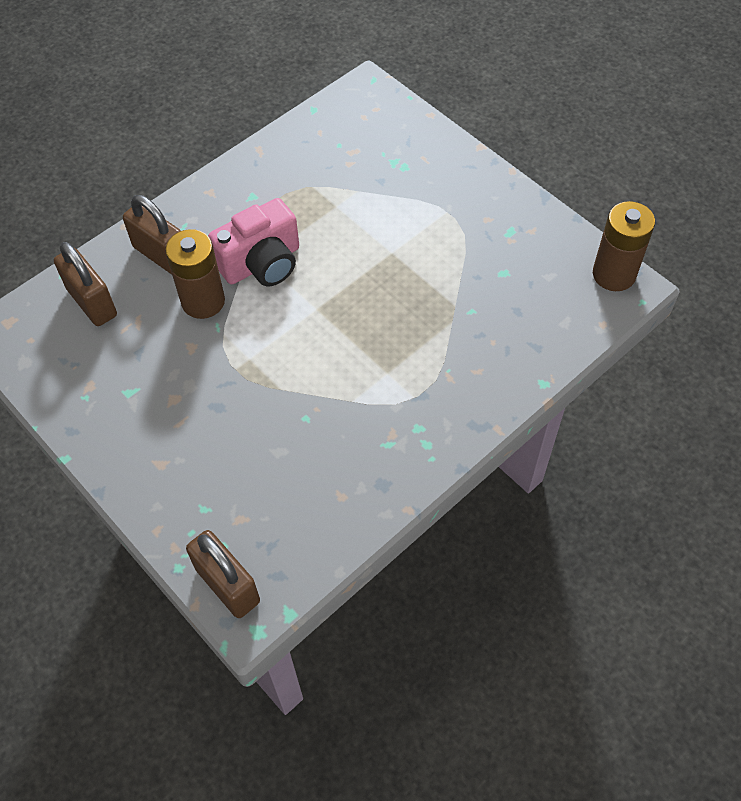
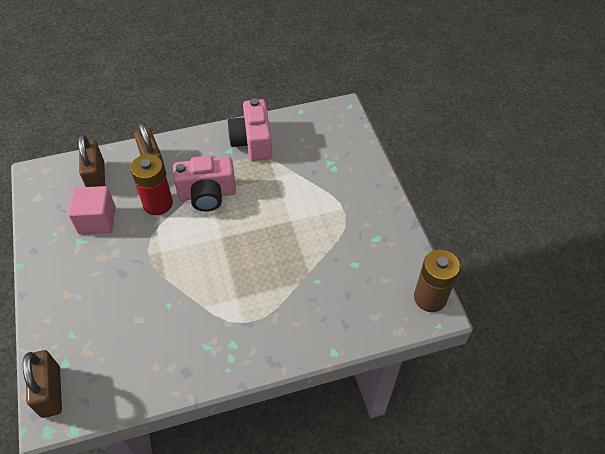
camera: 25 degrees right, 5 degrees down
(133, 356) = (97, 220): none -> pink cube
(203, 301) = (158, 204): brown battery -> red battery
(276, 173) = (252, 142): none -> pink camera

